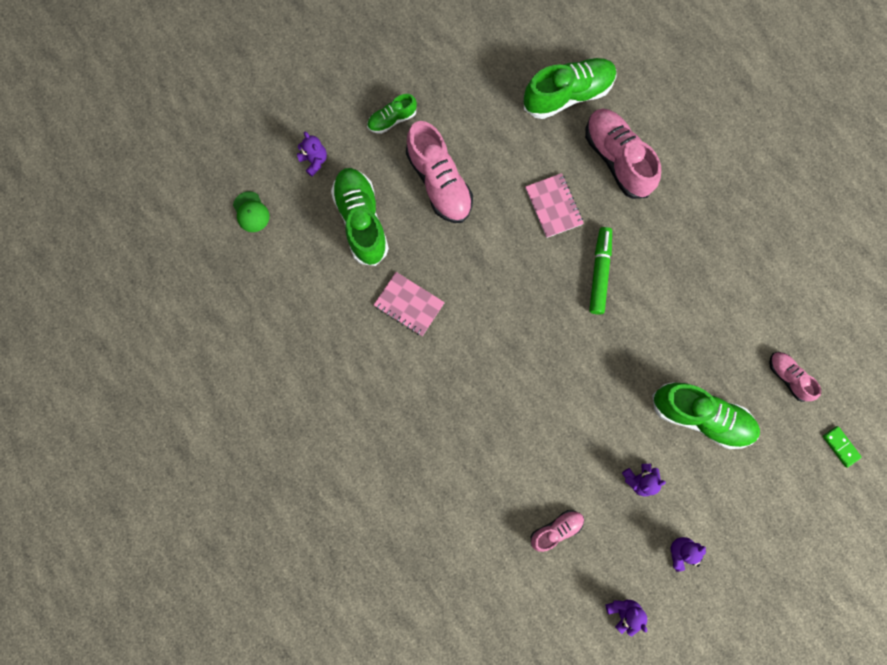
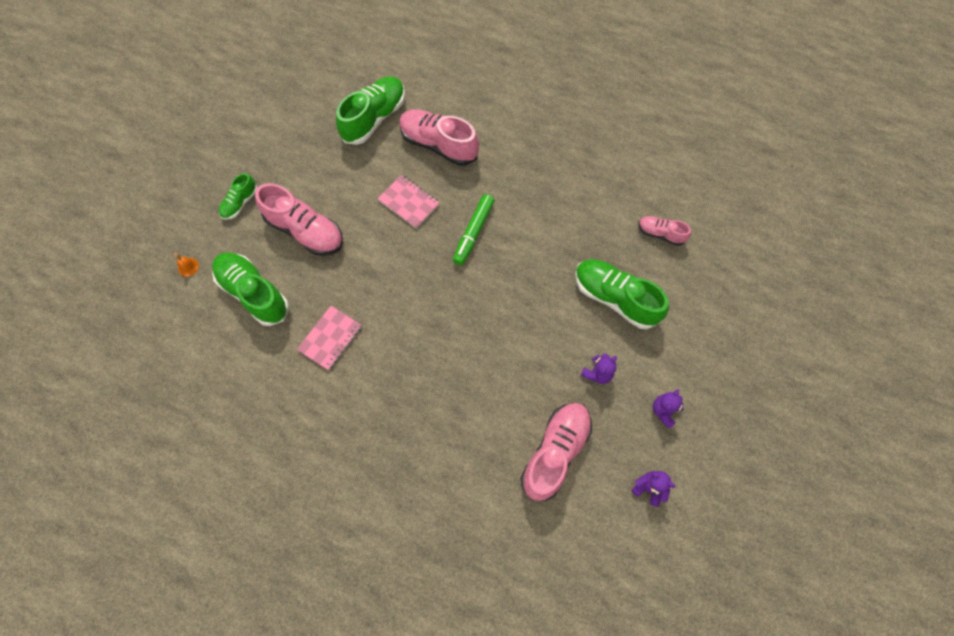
camera: 30 degrees left, 10 degrees down
(251, 212) = (150, 336): green cap -> none
(314, 161) = (188, 267): purple teddy bear -> orange bell
(409, 305) = (330, 338): pink notebook -> pink notebook turned 60 degrees counterclockwise
(556, 529) = (555, 452): pink shoe -> pink shoe, size x1.87
(599, 272) = (473, 233): green marker -> green marker turned 135 degrees counterclockwise
(700, 416) = (615, 298): green shoe -> green shoe turned 135 degrees counterclockwise
(840, 446) = (730, 263): green domino -> none

